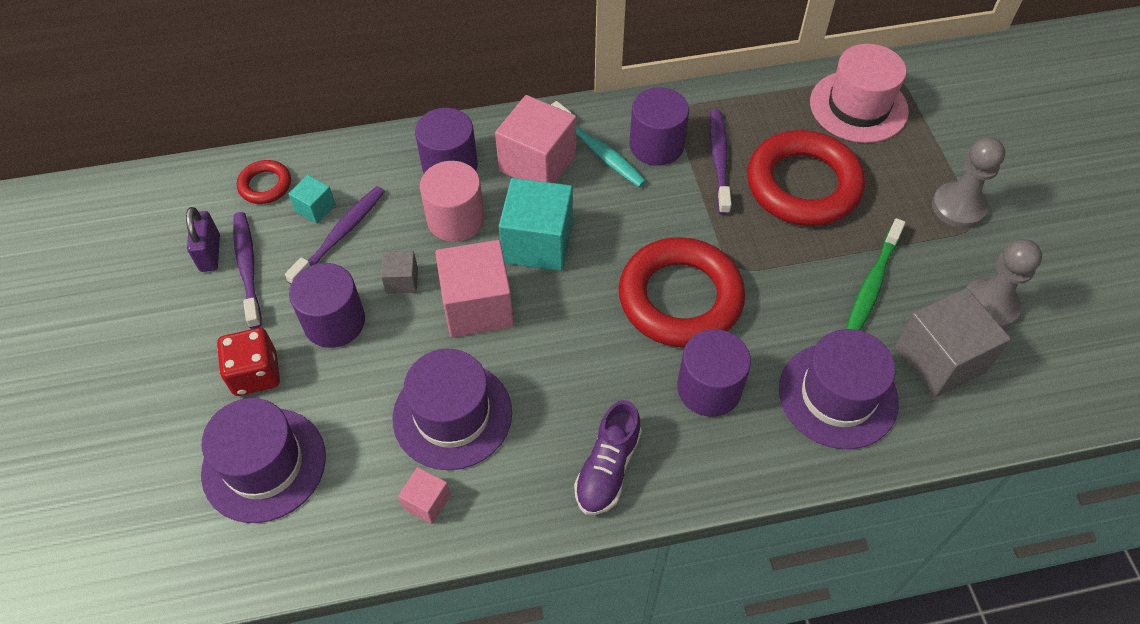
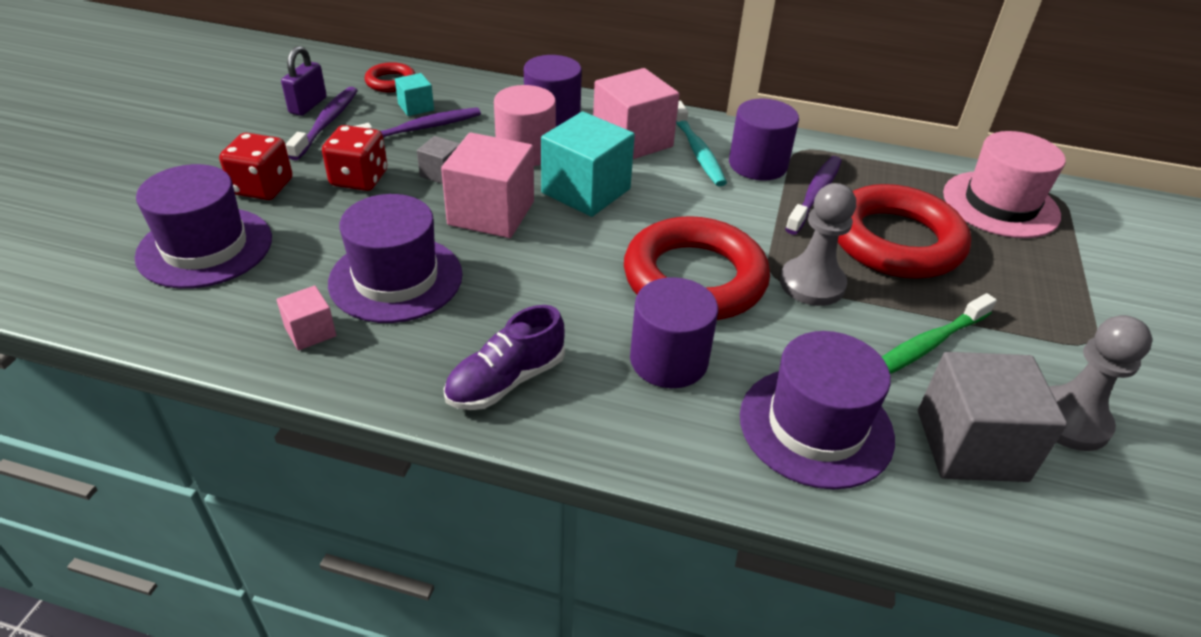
camera: 25 degrees right, 15 degrees down
(334, 322) = (359, 179): purple cylinder -> red dice
(958, 207) = (1078, 320): grey pawn -> grey pawn (812, 284)

